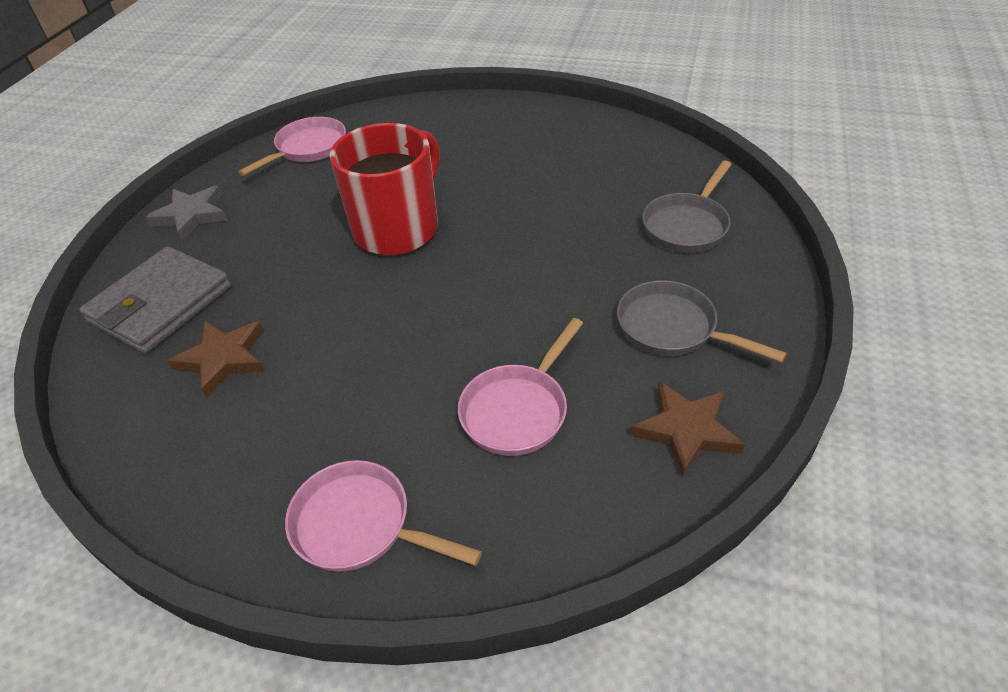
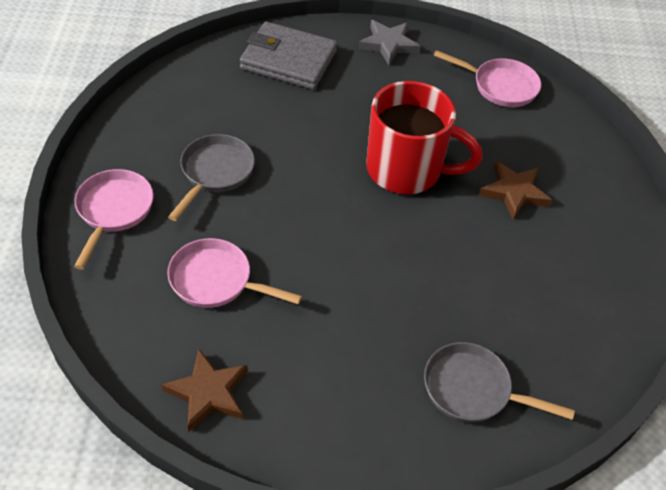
camera: 70 degrees right, 5 degrees up
(223, 359) = (242, 107): brown star -> brown star (514, 192)
(672, 328) = (321, 380): grey pan -> grey pan (215, 173)

